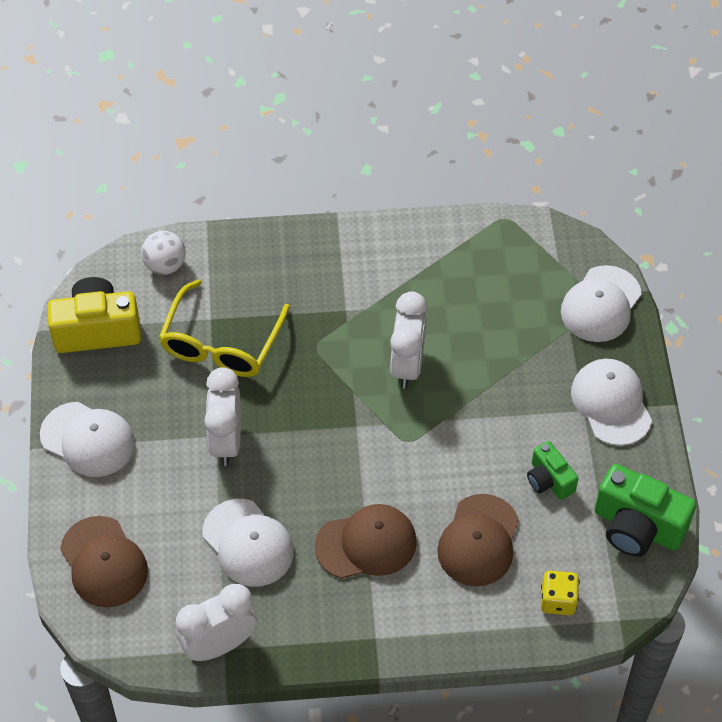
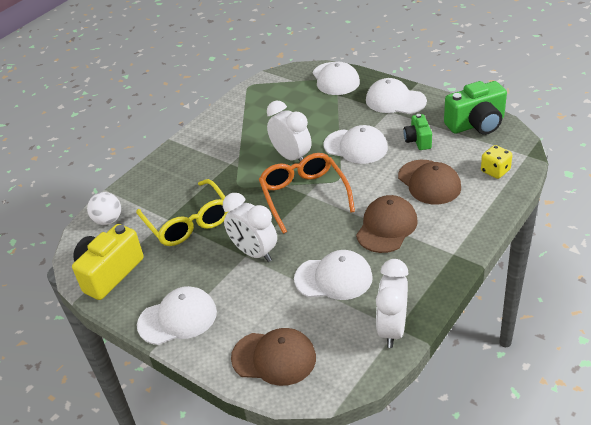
camera: 45 degrees left, 15 degrees down
(351, 425) = (304, 195): none -> orange glasses
(482, 419) = (356, 146): none -> white cap
(549, 480) = (418, 140): green camera -> green camera turned 75 degrees clockwise

